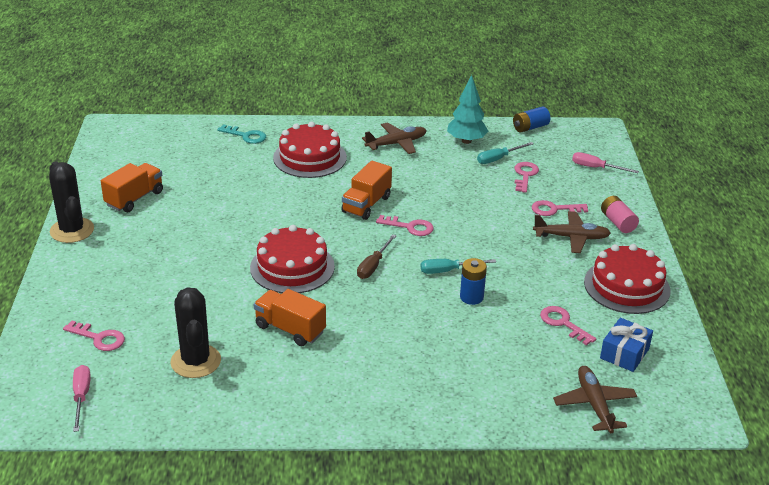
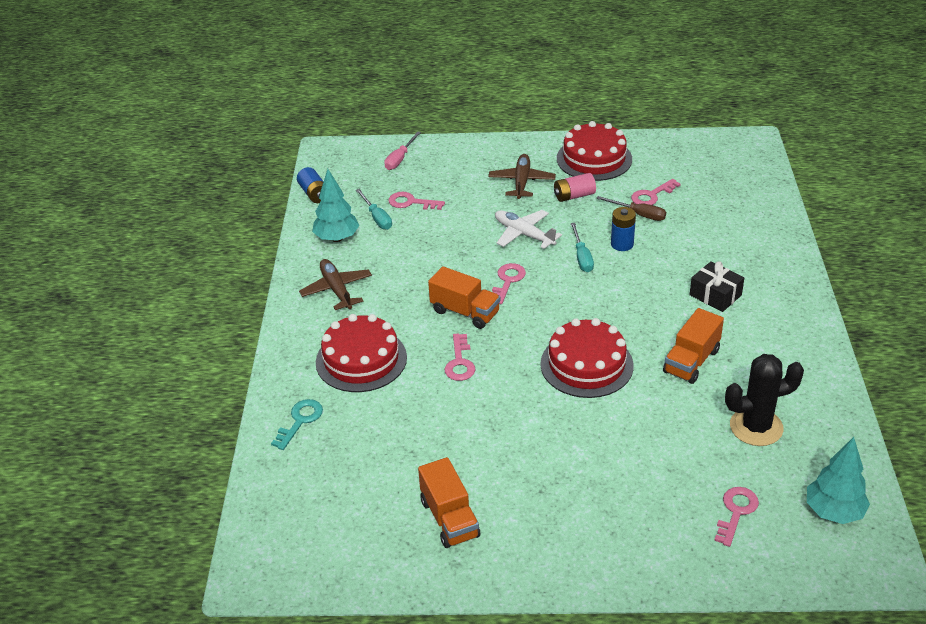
camera: 85 degrees left, 5 degrees up
(72, 230) = (525, 574): black cactus -> none
(81, 397) = (833, 512): pink screwdriver -> turquoise tree
(134, 198) = (449, 518): orange truck -> orange truck turned 150 degrees counterclockwise
(373, 266) = (578, 306): brown screwdriver -> brown screwdriver (639, 214)
(389, 354) = (715, 295): none -> black gift
(482, 237) = (524, 234): none -> white plane
(554, 209) = (474, 188): pink key -> pink key (460, 362)
(594, 405) = (752, 187): brown plane -> none
(618, 222) = (496, 155): pink battery -> pink battery (574, 196)
(624, 353) = (685, 168): blue gift -> none

